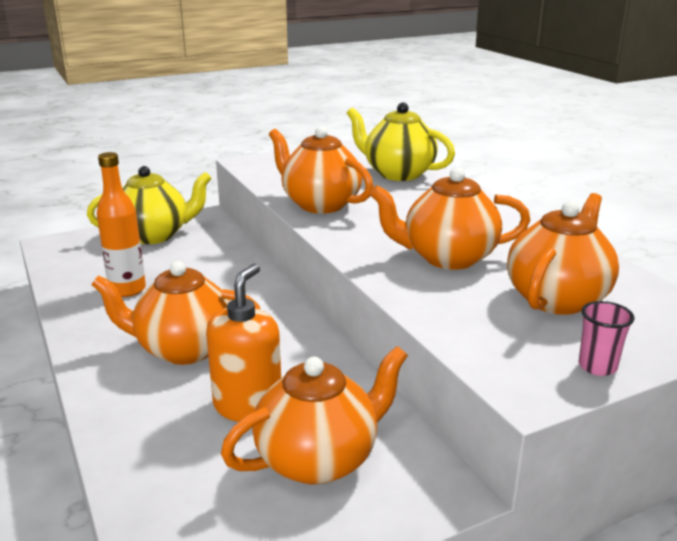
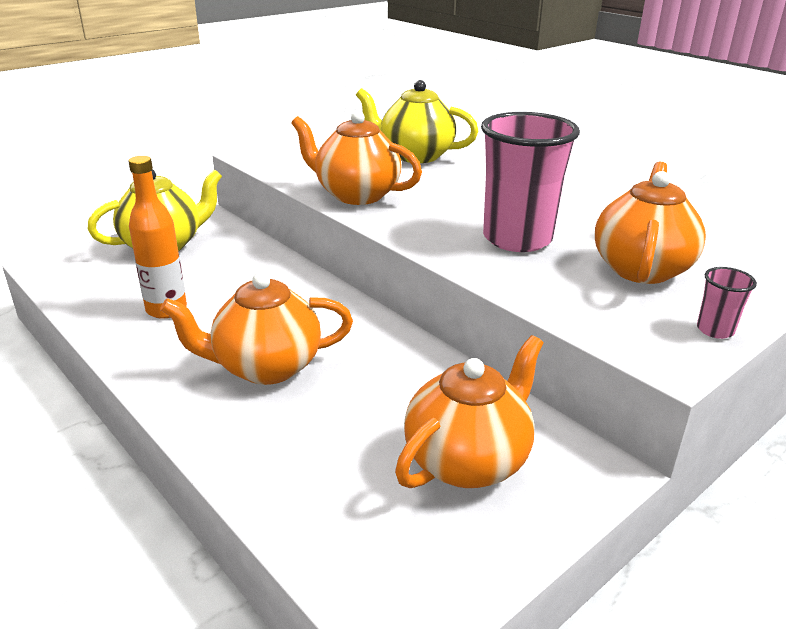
camera: 15 degrees left, 5 degrees up
(248, 406) = (367, 418): orange soap dispenser -> none
(447, 258) = (517, 239): orange teapot -> pink cup

